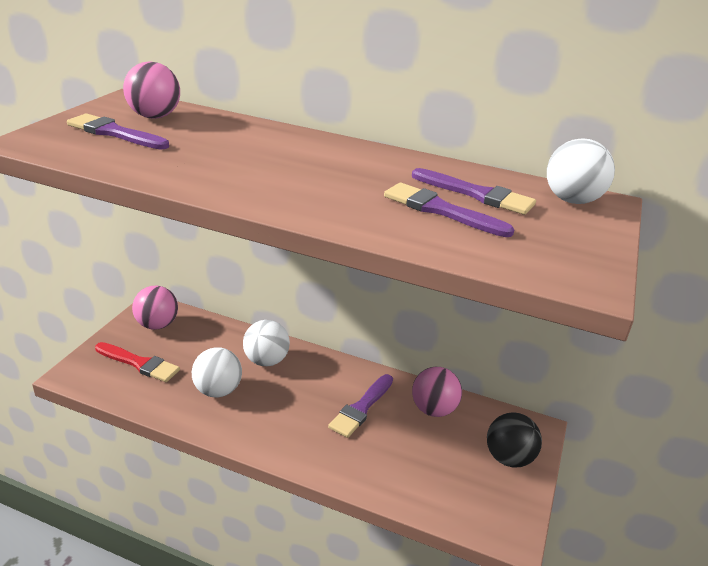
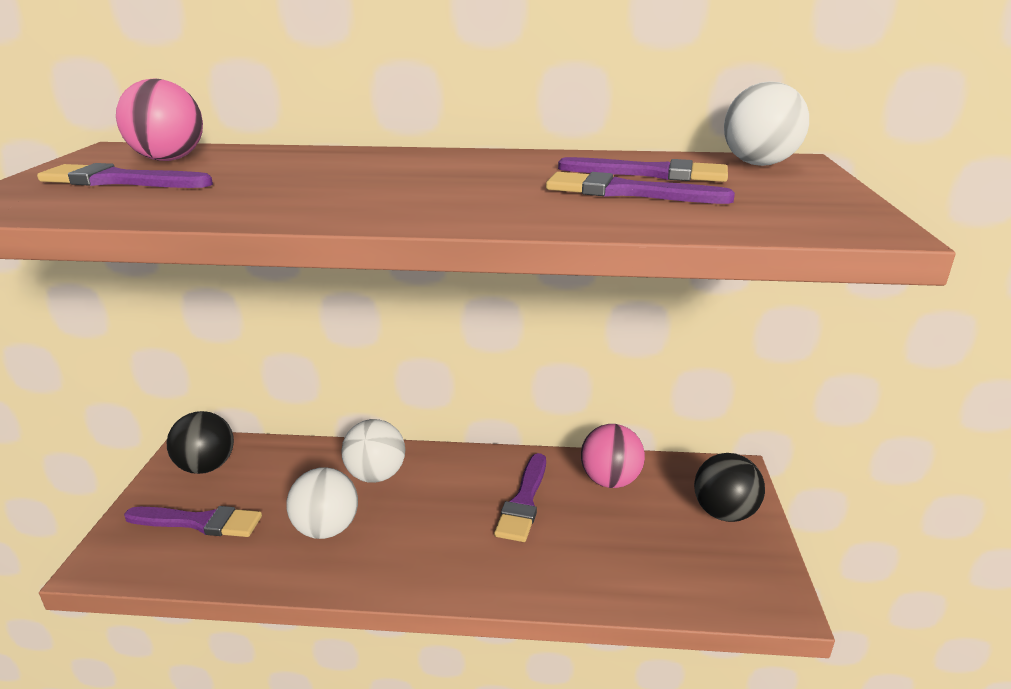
camera: 15 degrees left, 5 degrees down
(139, 363) = (199, 522): red brush -> purple brush
(157, 325) = (206, 467): pink ball -> black ball

